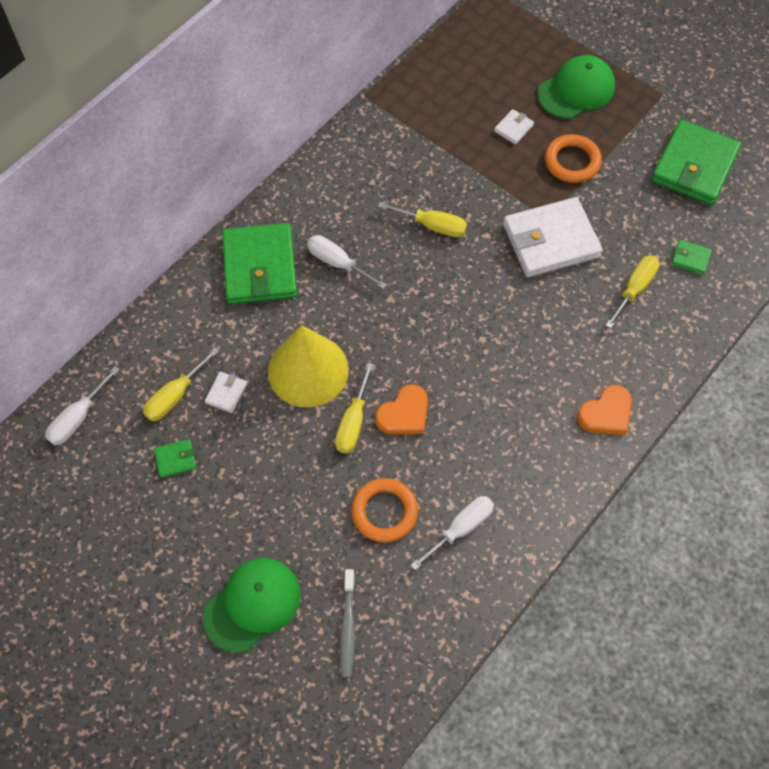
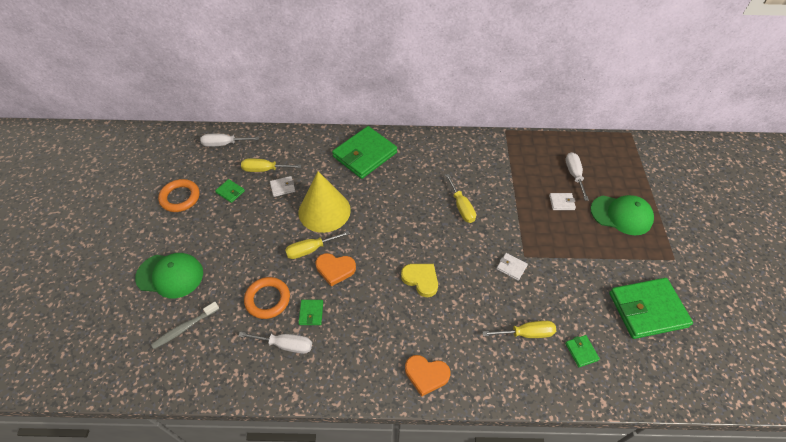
camera: 50 degrees right, 10 degrees down
(337, 263) = (397, 182): white screwdriver -> white screwdriver (574, 175)
(442, 476) = (311, 313): none -> green wallet
(492, 337) = (421, 280): none -> yellow heart
(551, 241) = (511, 267): white wallet -> white wallet, size x0.42
(572, 162) = (573, 243): orange ring -> orange ring (180, 197)

